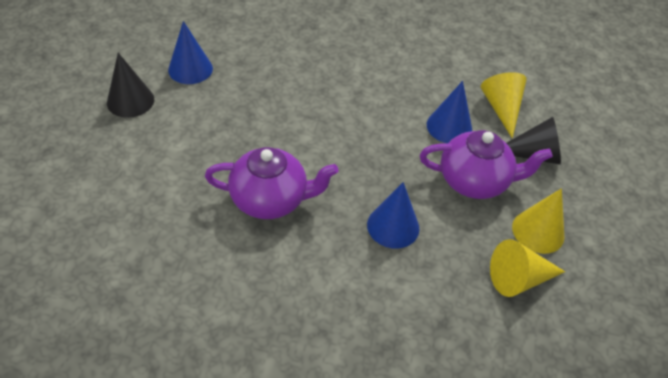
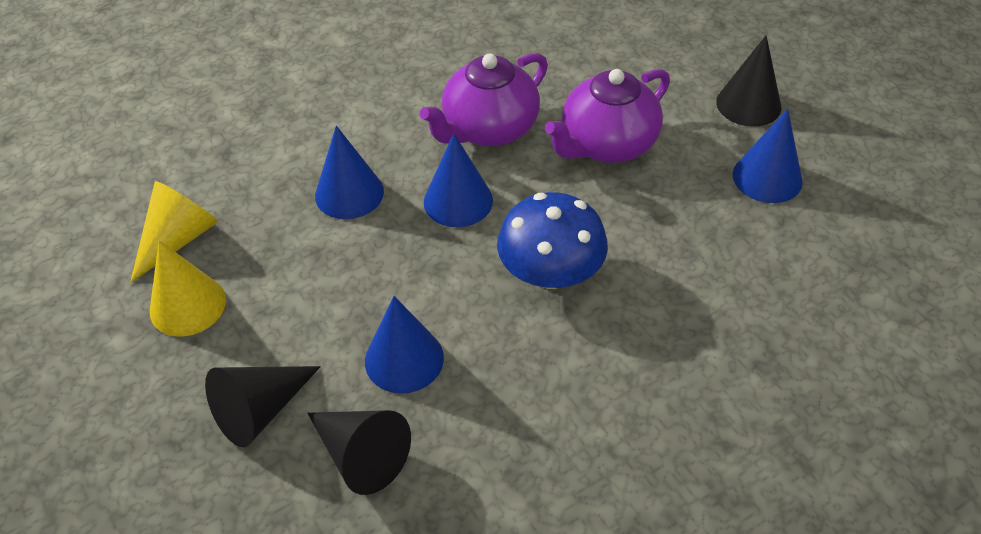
camera: 140 degrees right, 0 degrees up
(341, 173) = (458, 201): none -> blue cone
(343, 109) = (550, 272): none -> blue mushroom
(474, 181) = (307, 308): purple teapot -> purple teapot (607, 145)
(501, 108) = (361, 455): yellow cone -> black cone

